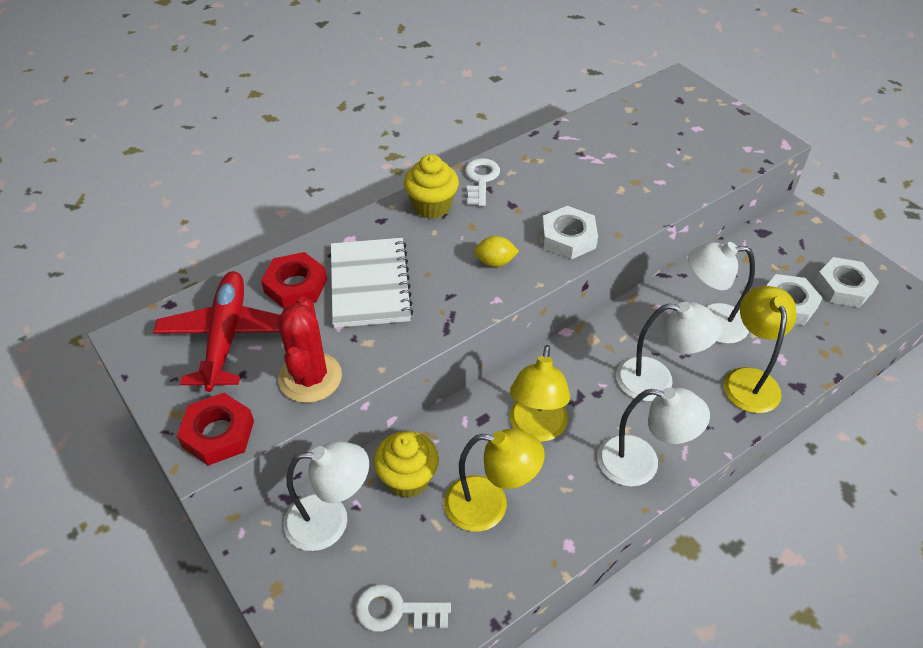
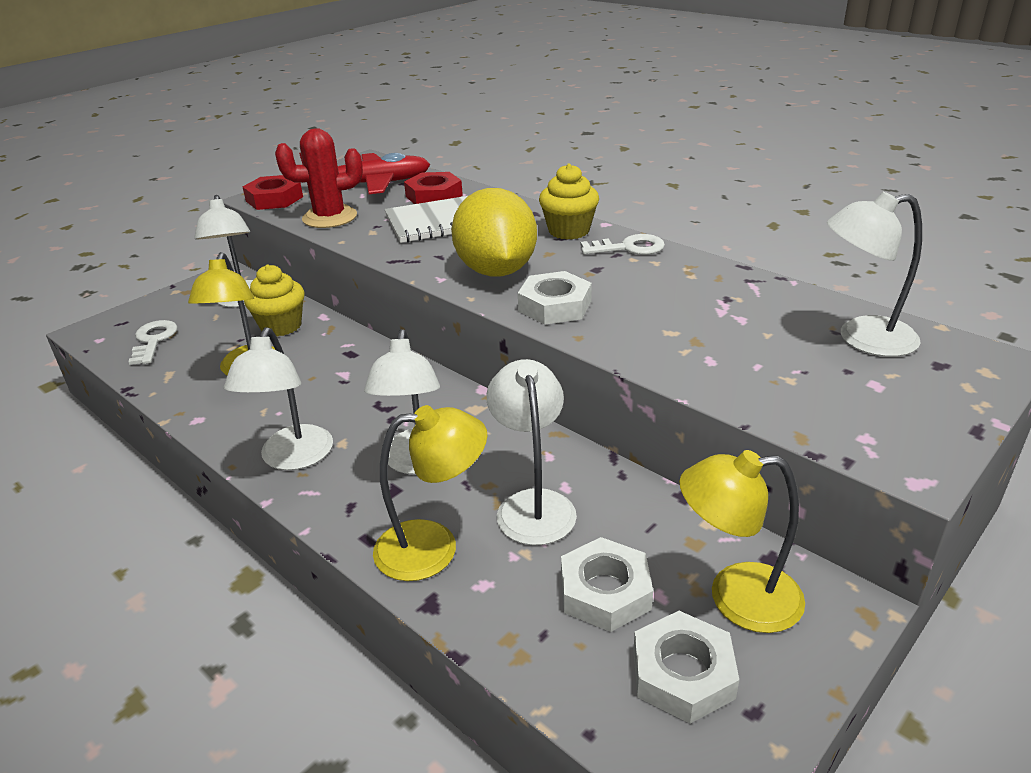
camera: 80 degrees right, 15 degrees down
(495, 262) = (496, 271): yellow lemon -> yellow lemon, size x2.40
(536, 428) = (339, 385): yellow lamp -> yellow lamp (736, 597)
(646, 116) = (862, 338): none -> white lamp

